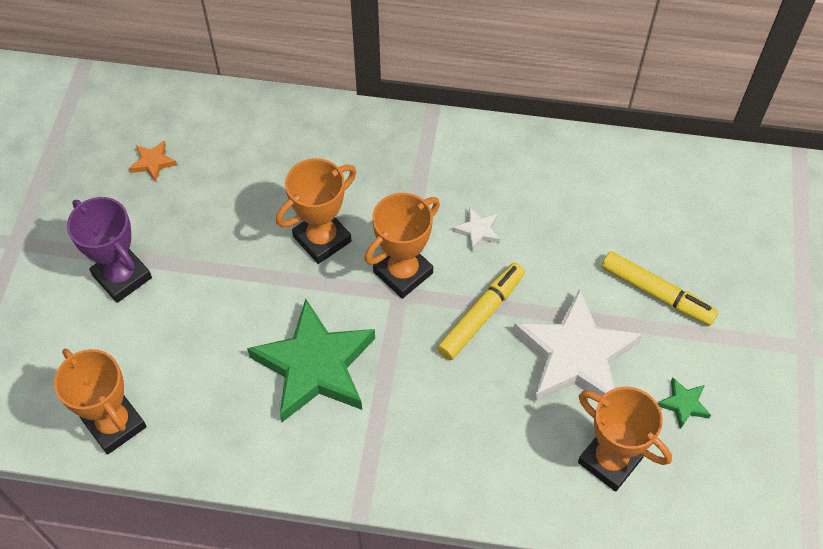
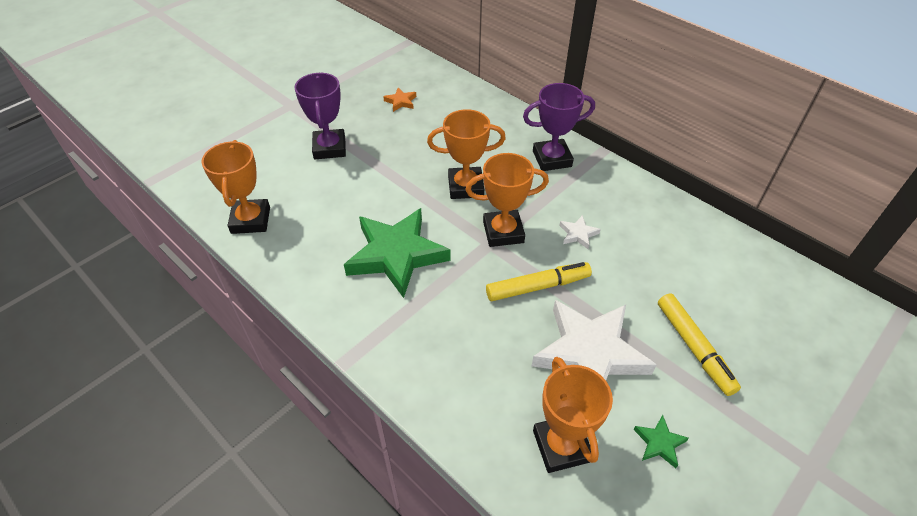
camera: 35 degrees right, 10 degrees down
(387, 150) = (552, 159): none -> purple trophy

